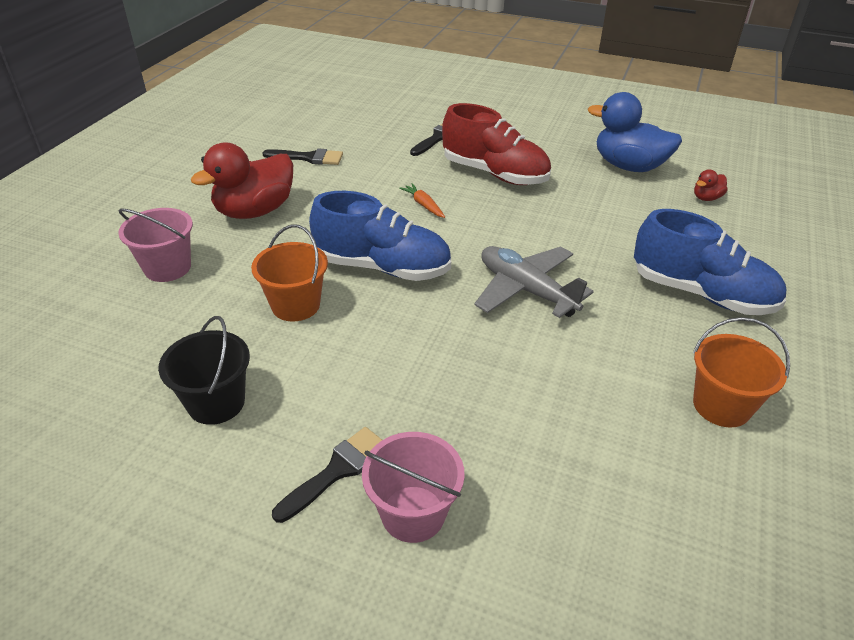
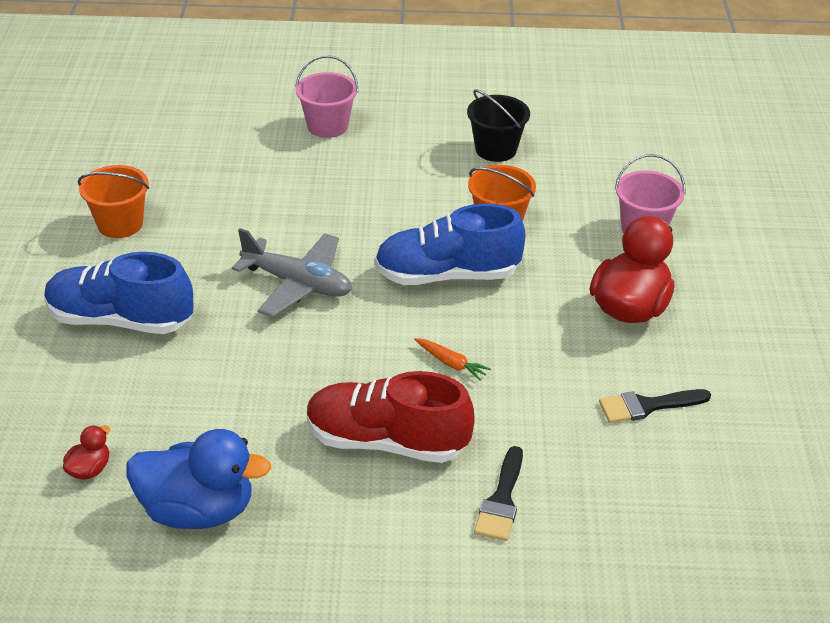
camera: 160 degrees right, 0 degrees up
(337, 471) = (386, 134): black brush -> none

